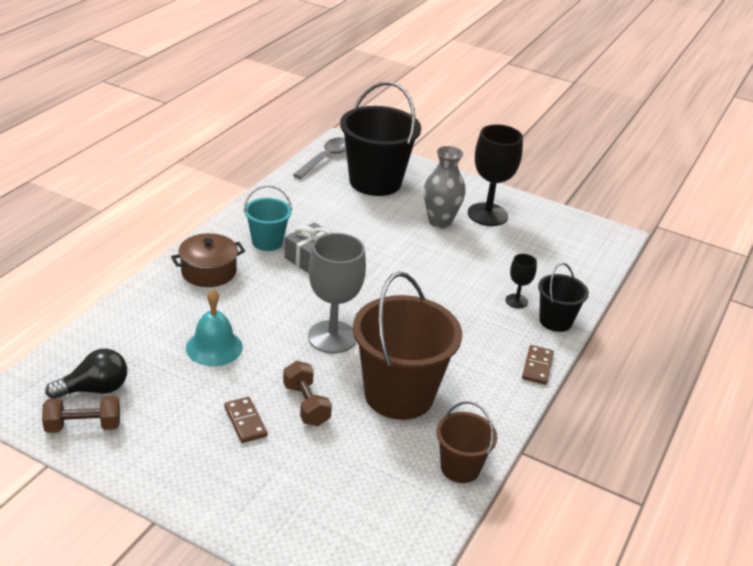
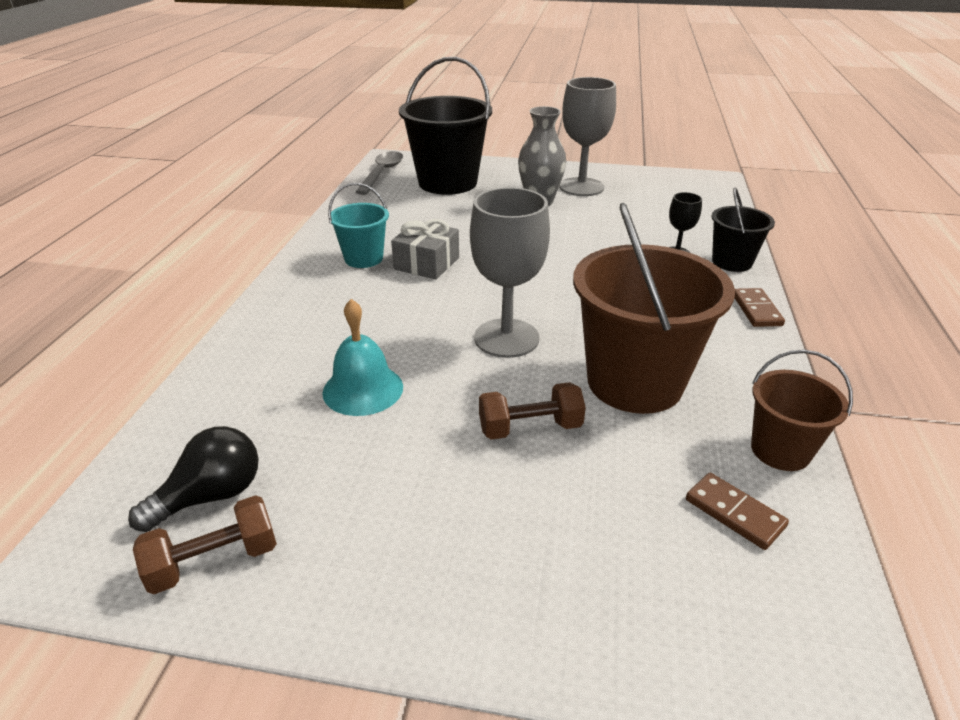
camera: 15 degrees left, 0 degrees up
(209, 272) = (308, 304): brown pot -> none
(245, 422) = (462, 476): brown domino -> brown domino (734, 513)
(306, 405) = (530, 428): brown dumbbell -> brown dumbbell turned 60 degrees counterclockwise
(487, 214) = (581, 187): black goblet -> grey goblet

